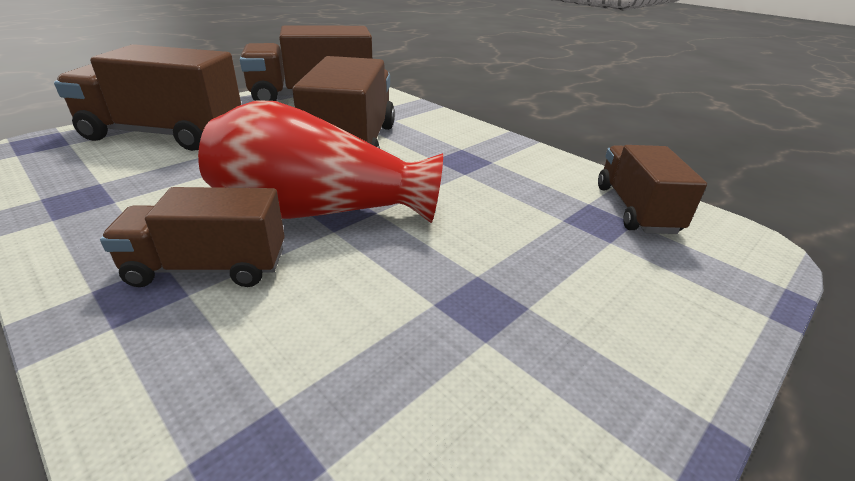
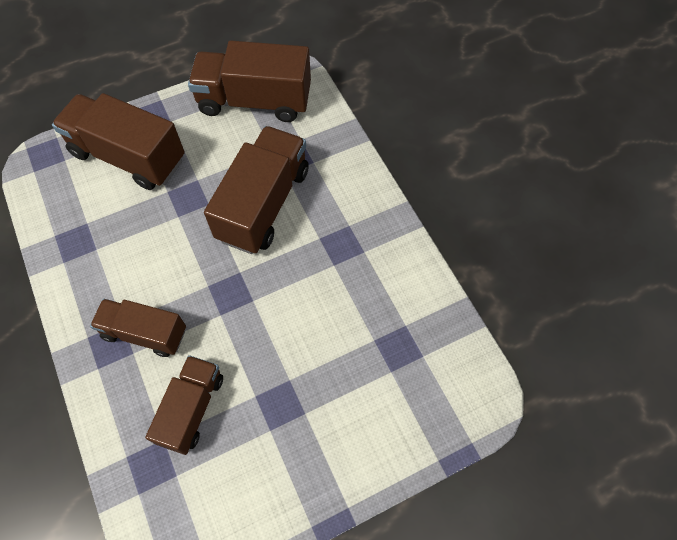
camera: 20 degrees right, 30 degrees up
(319, 212) = (216, 291): red vase -> none
(635, 209) = (435, 341): brown truck -> brown truck (192, 409)

